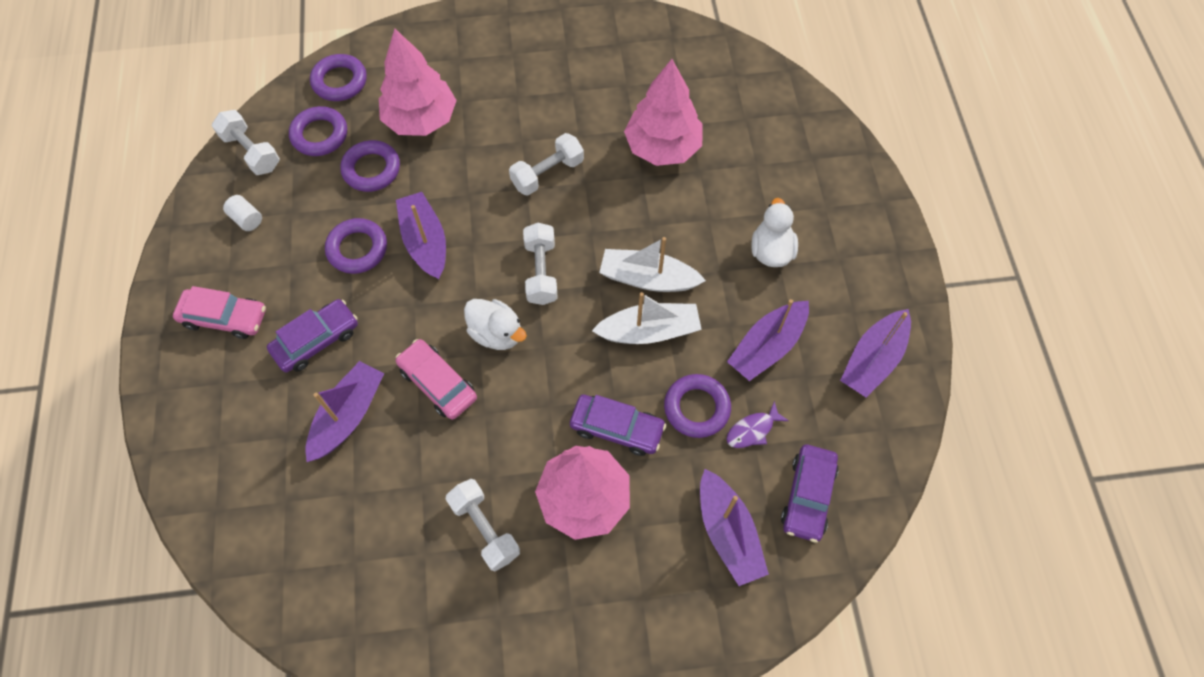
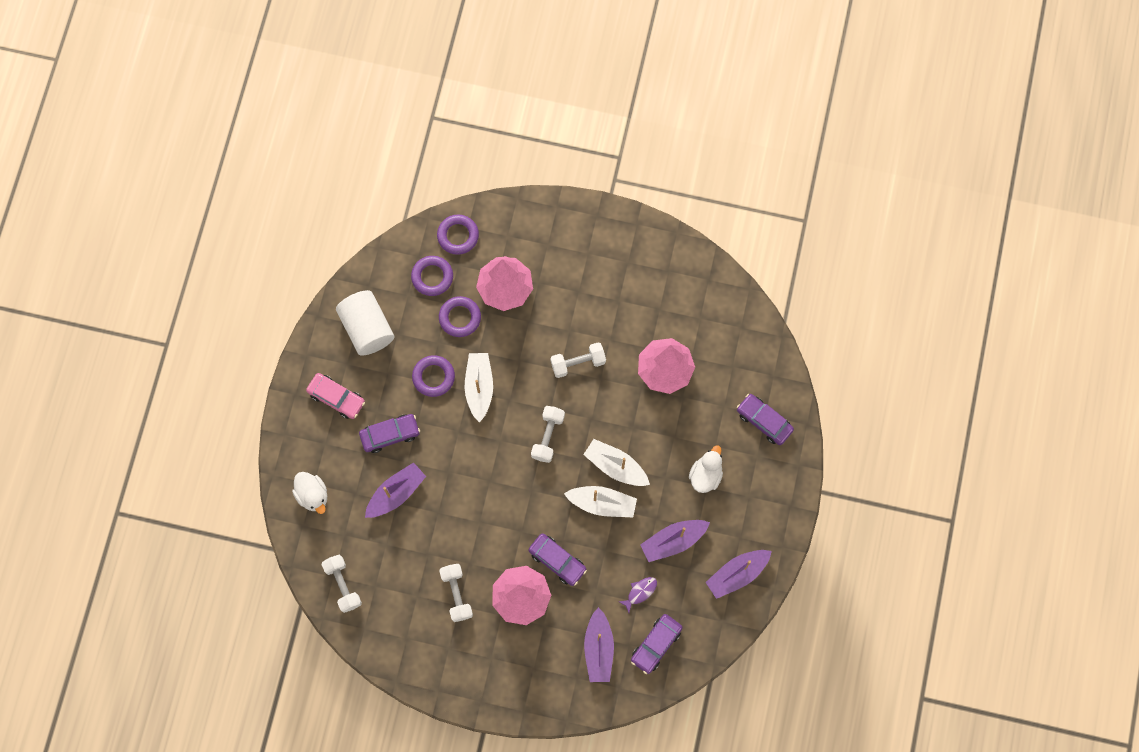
camera: 20 degrees right, 10 degrees up
(247, 219) = (367, 328): white cylinder -> white cylinder, size x2.45
(251, 152) = (382, 275): white dumbbell -> white dumbbell (343, 585)
(425, 242) = (479, 387): purple boat -> white boat
(438, 383) = (457, 491): pink car -> none
(496, 333) = (504, 470): white duck -> white duck (313, 495)
(696, 408) = (611, 565): purple ring -> none
(752, 430) = (640, 592): purple fish -> purple fish turned 150 degrees clockwise
(814, 165) = (764, 421): none -> purple car

